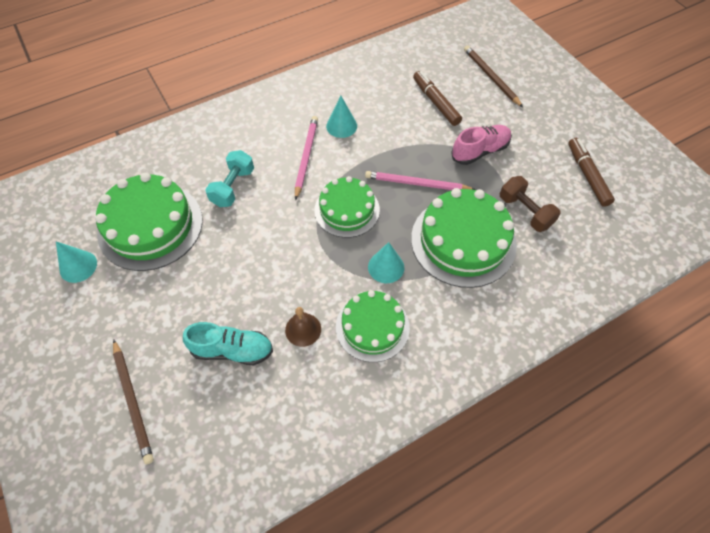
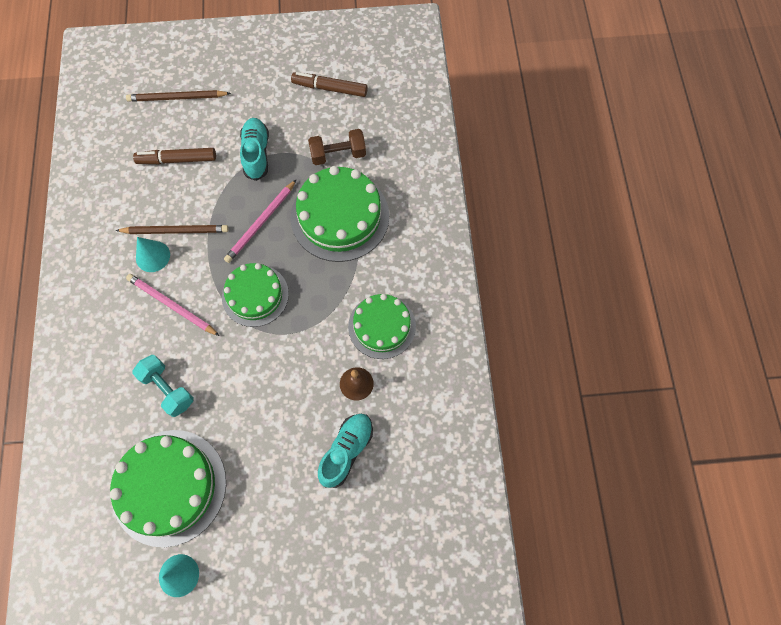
camera: 65 degrees left, 10 degrees up
(133, 401) = (353, 555): brown pencil -> brown pencil (175, 231)
(386, 267) = (332, 289): turquoise cone -> none
(480, 151) = (256, 154): pink shoe -> turquoise shoe

